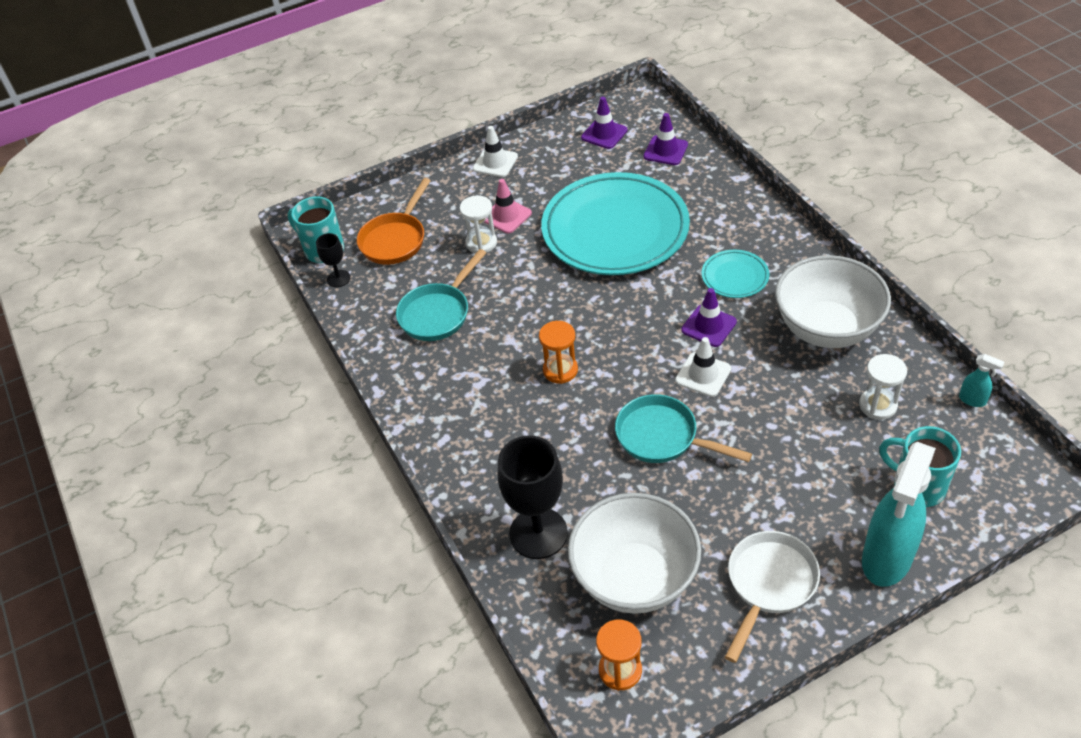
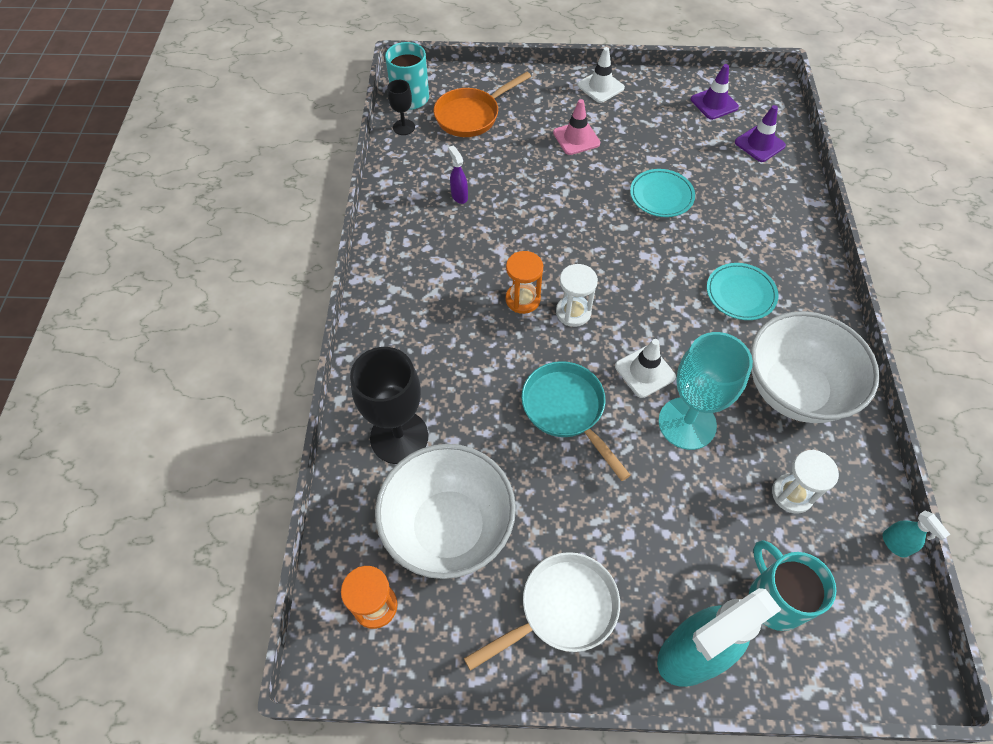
camera: 25 degrees right, 10 degrees up
(438, 313) = (459, 196): turquoise pan -> purple spray bottle
(481, 243) = (538, 152): white hourglass -> white hourglass (573, 312)
(615, 230) = (661, 196): turquoise plate -> turquoise plate, size x0.43
(708, 326) = (683, 328): purple traffic cone -> none
(764, 396) = (687, 423): none -> turquoise goblet

